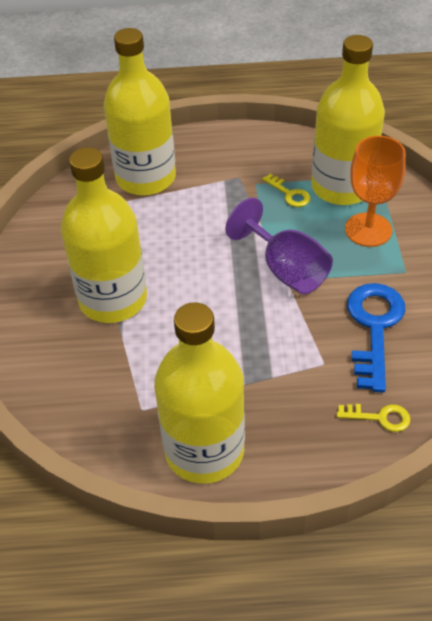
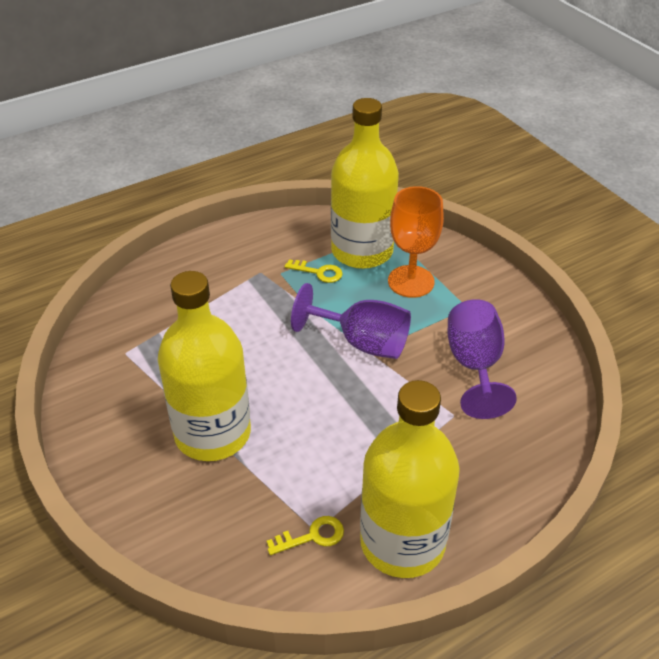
camera: 30 degrees left, 5 degrees down
(146, 178) = (166, 302): yellow bottle -> none
(374, 327) = (474, 365): blue key -> purple goblet
(380, 417) = (533, 443): yellow key -> yellow key (312, 536)

